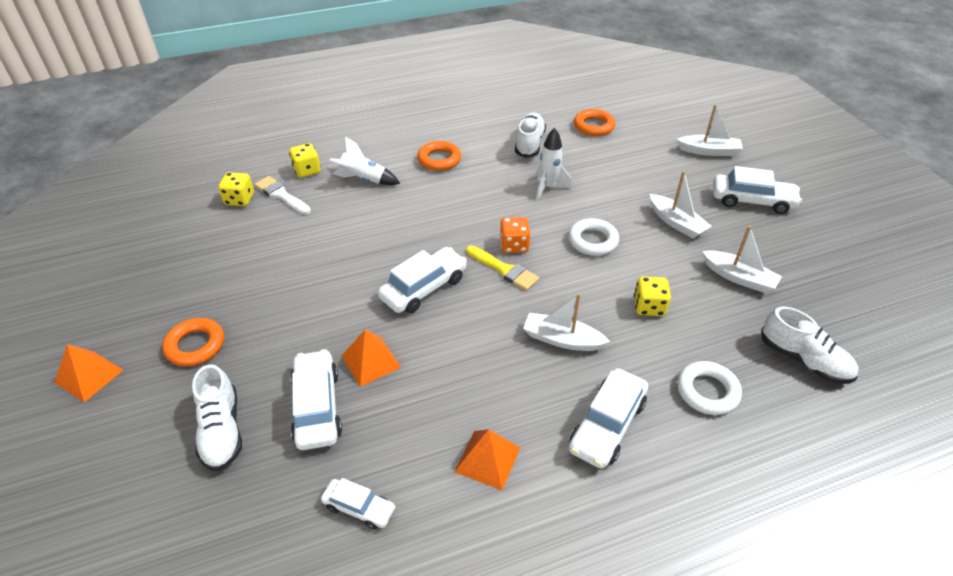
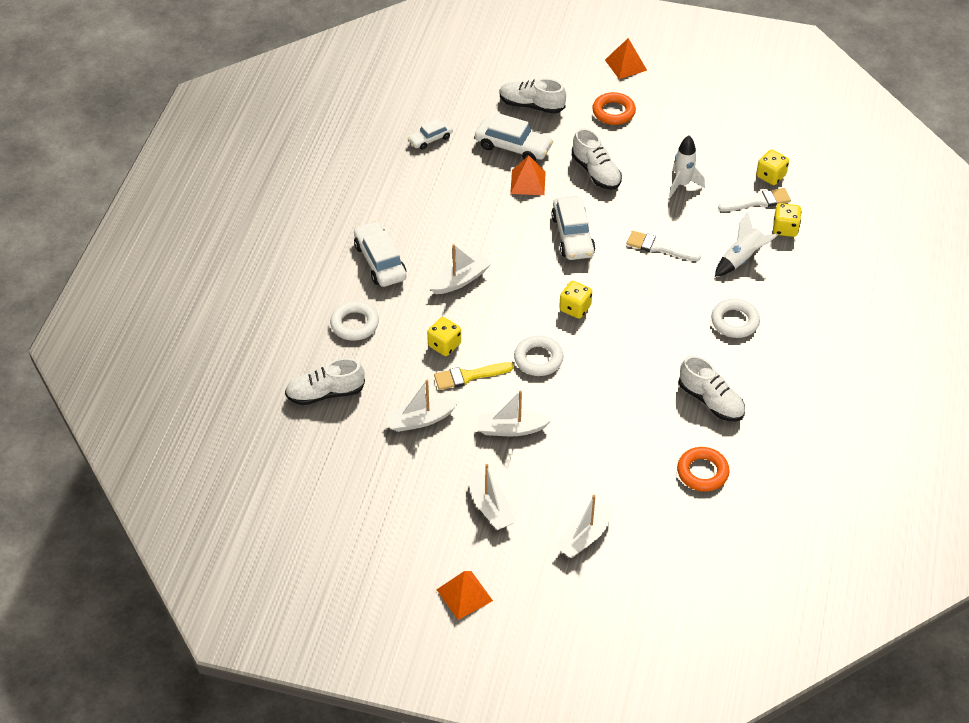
camera: 125 degrees right, 5 degrees up
(314, 314) = (596, 172): none -> white shoe
(390, 228) = (658, 247): none -> white brush
(439, 159) = (734, 321): orange ring -> white ring
(487, 459) = (409, 199): orange pyramid -> orange pyramid (464, 595)
(504, 269) = (553, 288): yellow brush -> yellow brush (468, 376)
(514, 245) = (575, 308): orange dice -> yellow dice
(548, 187) = (631, 374): white rocket -> white rocket (682, 184)
(752, 201) = (490, 507): white car -> white boat

